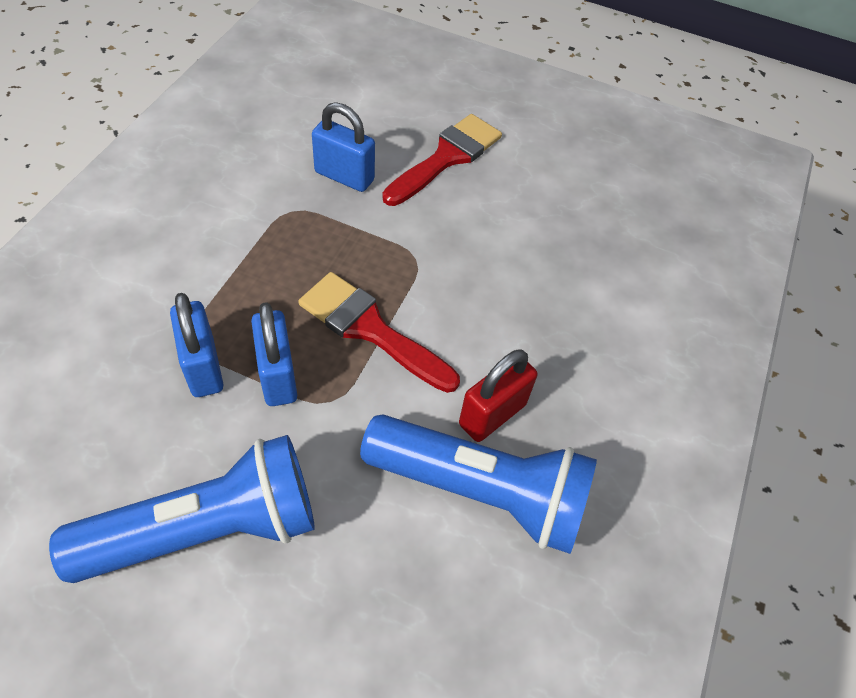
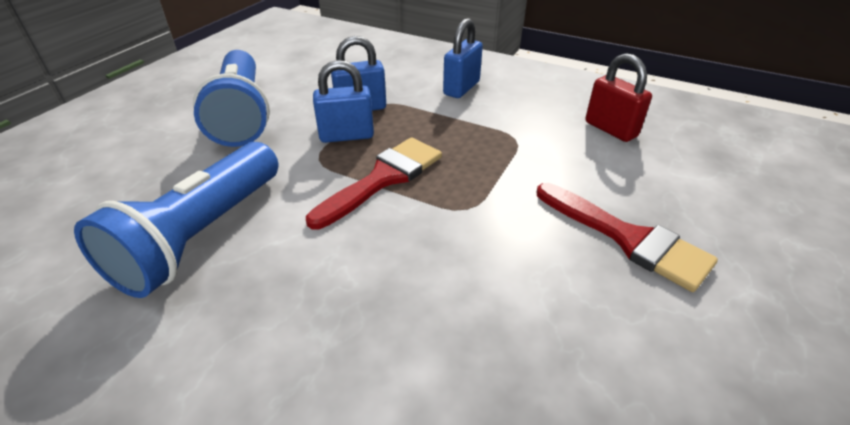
camera: 100 degrees right, 15 degrees down
(344, 176) = (567, 165): blue padlock -> blue padlock (461, 88)
(492, 414) = (273, 249): red padlock -> red padlock (610, 129)

